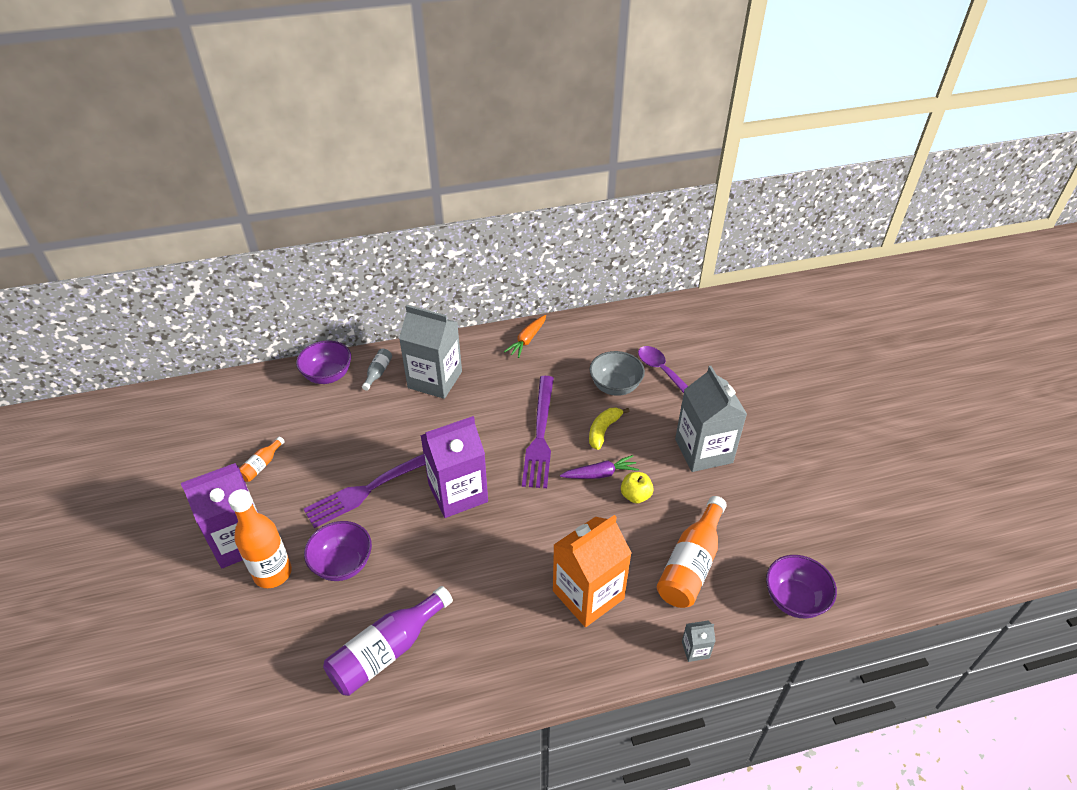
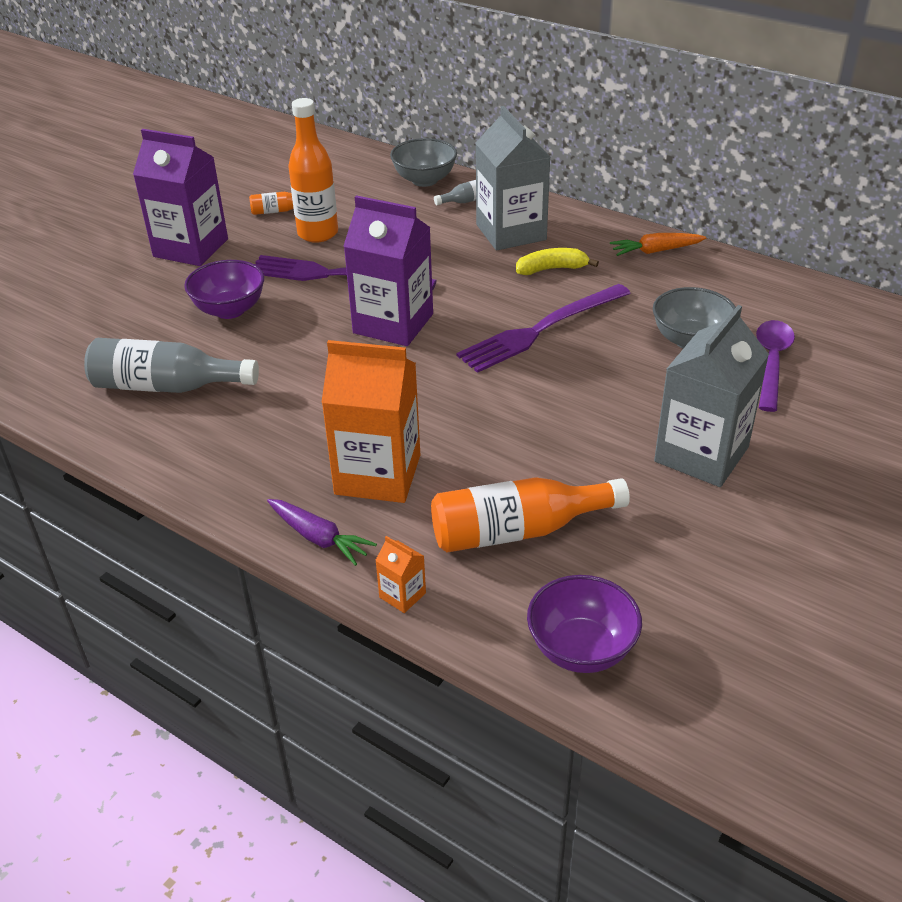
camera: 50 degrees right, 5 degrees down
(272, 573) = (177, 282): orange bottle -> orange bottle (318, 233)
(328, 375) = (424, 180): purple bowl -> grey bowl
(387, 651) = (166, 386): purple bottle -> grey bottle
(600, 474) = (548, 397): purple carrot -> purple carrot (319, 538)
(603, 431) = (613, 366): yellow banana -> yellow banana (551, 269)
(635, 495) = (556, 437): yellow apple -> none
(695, 649) = (402, 595): grey carton -> orange carton

